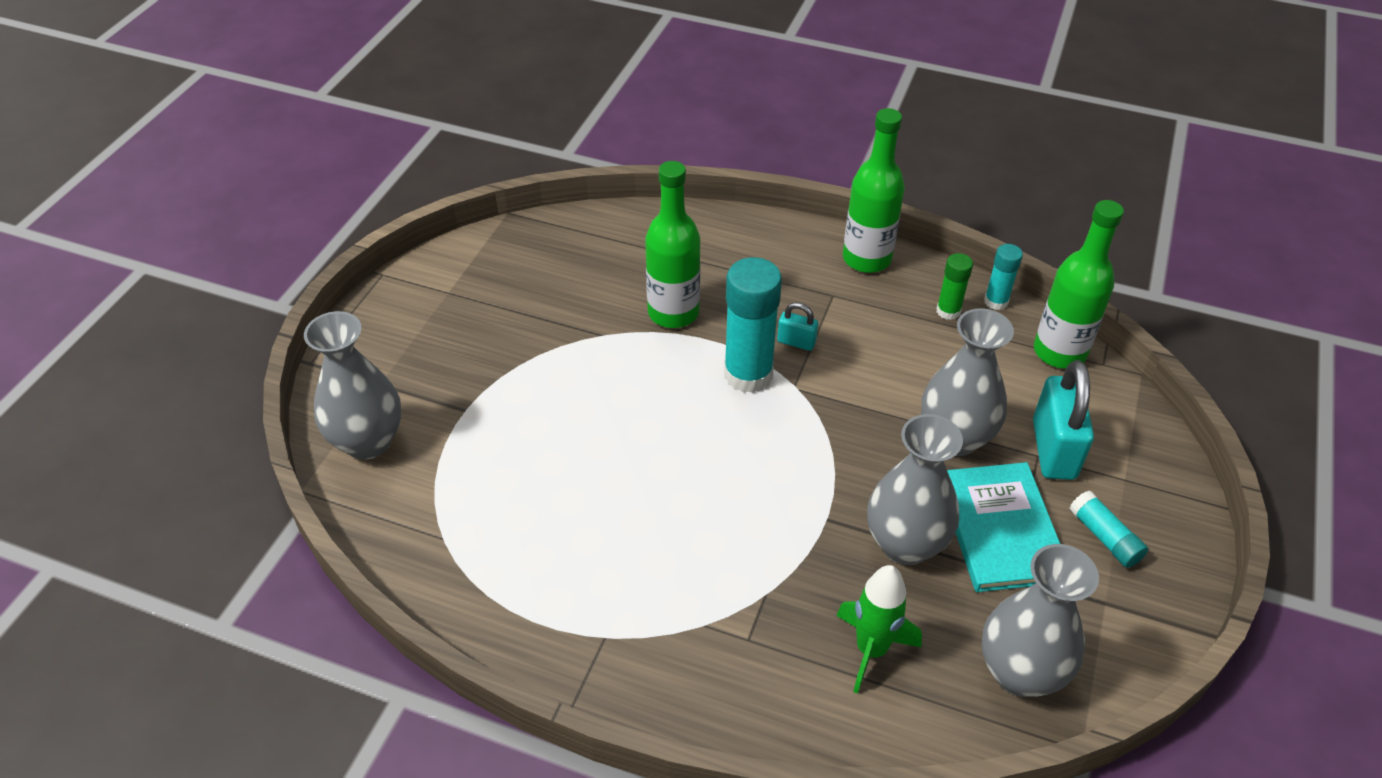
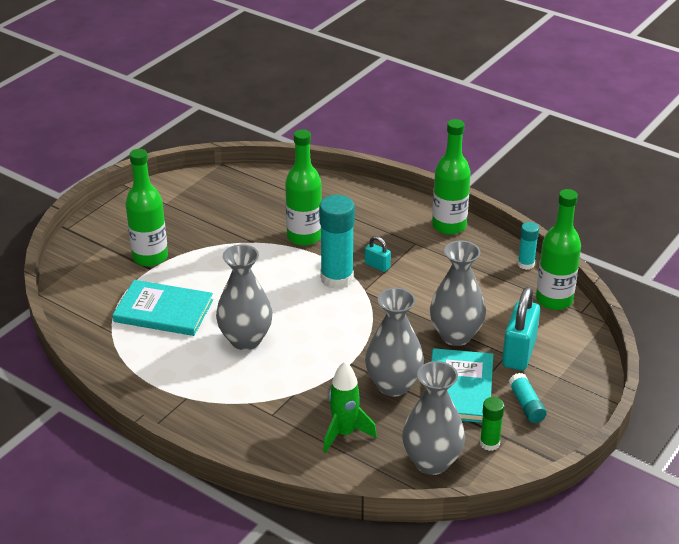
camera: 15 degrees right, 10 degrees down
(368, 441) = (86, 275): grey vase -> grey vase (245, 339)
(457, 390) = (150, 257): none -> green bottle
(512, 482) = (163, 311): none -> turquoise book
(948, 311) = (489, 264): green glue stick -> green glue stick (489, 443)

